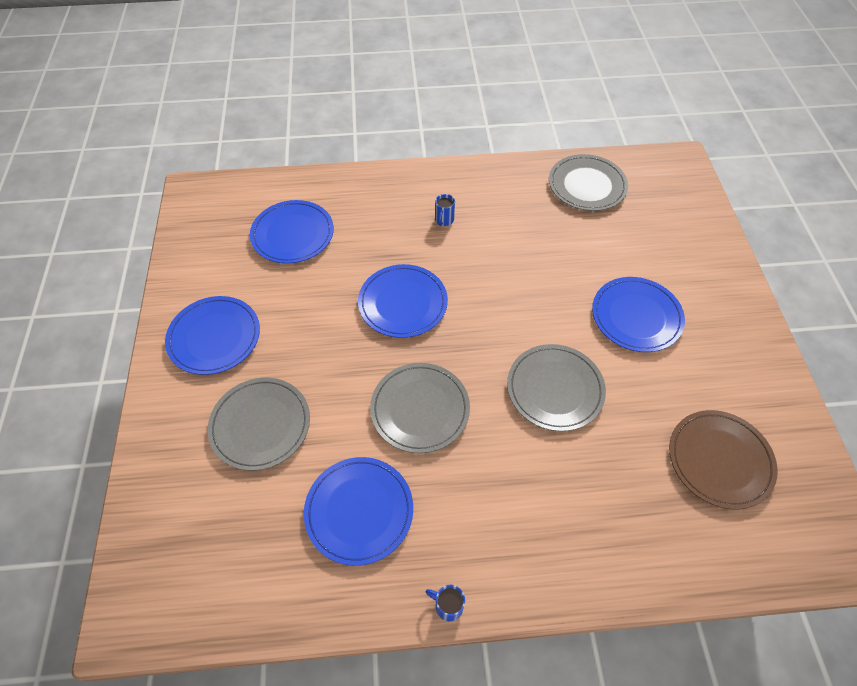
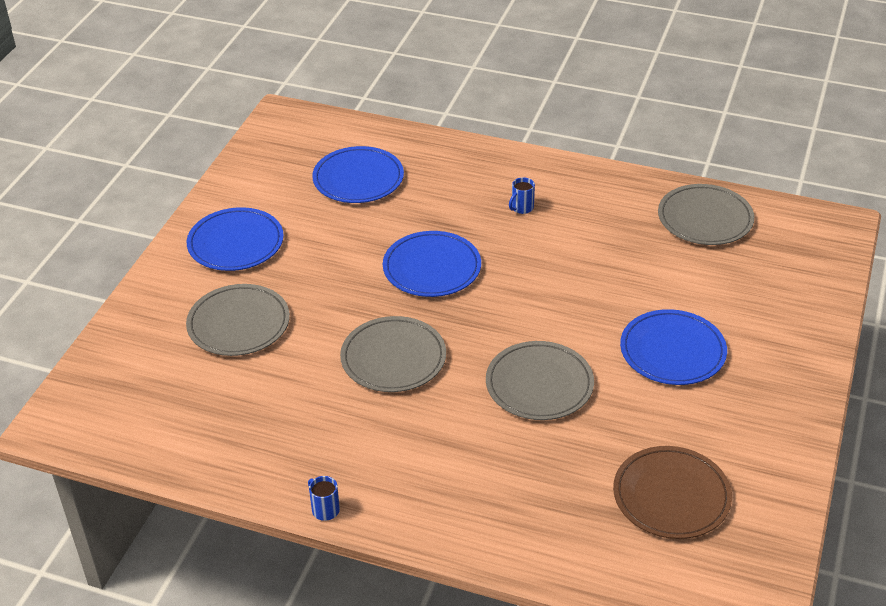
camera: 25 degrees right, 15 degrees down
(359, 511) = (288, 416): blue plate -> none

